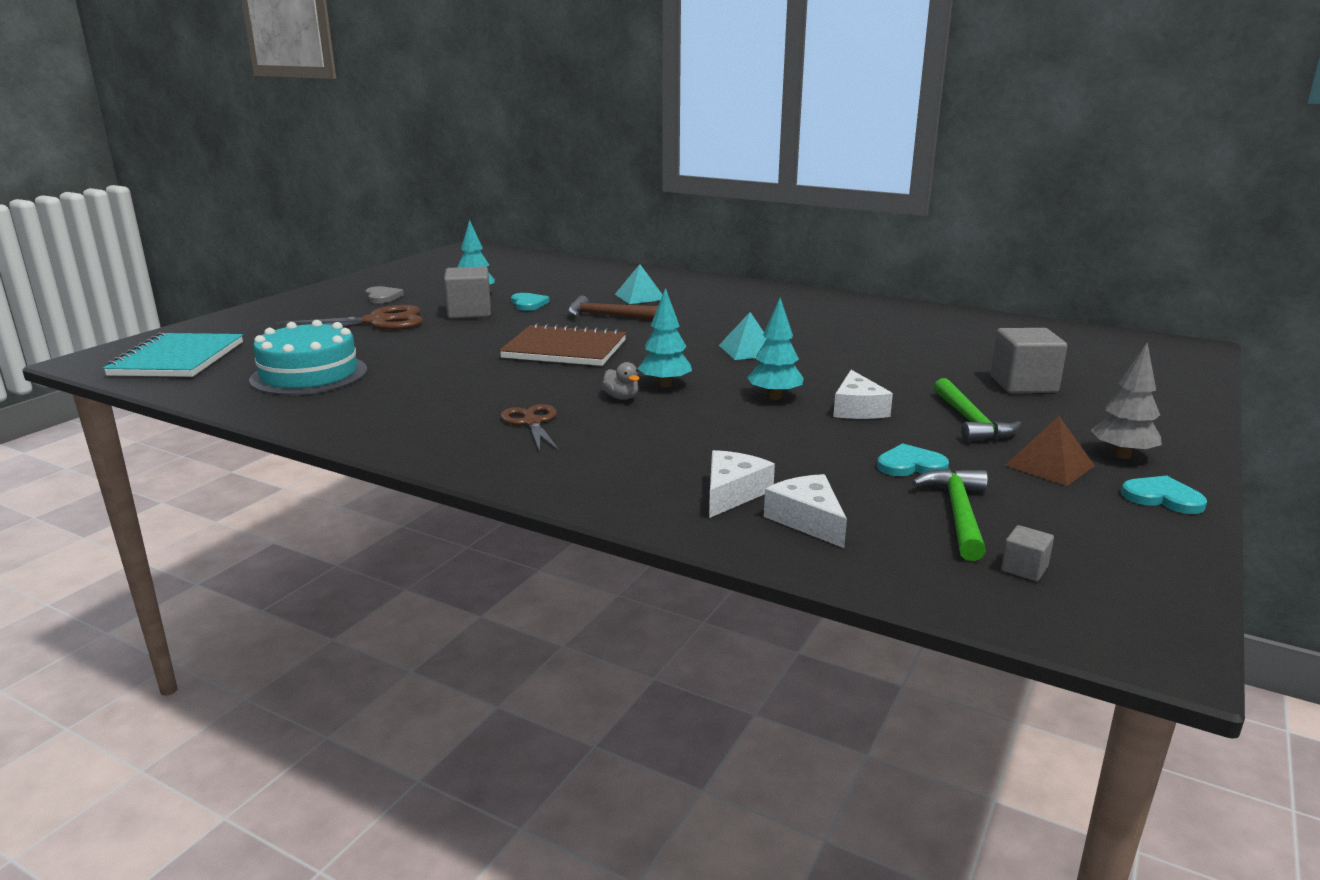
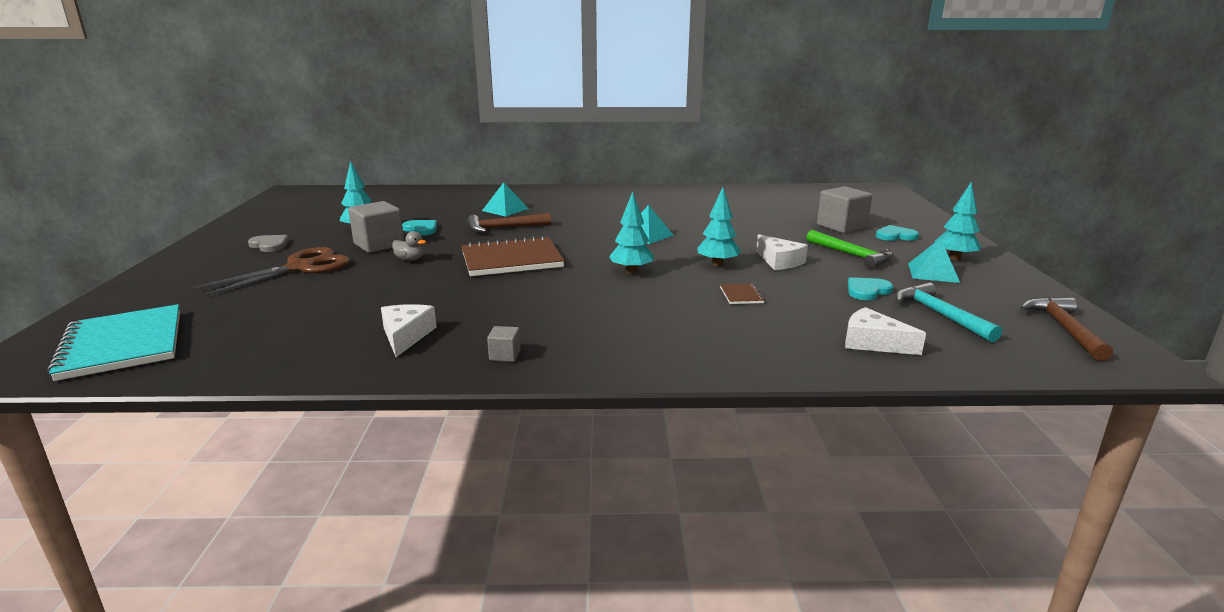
camera: 30 degrees left, 0 degrees up
(309, 375) = (306, 328): turquoise cake -> none
(532, 422) = (579, 322): brown scissors -> none
(621, 397) = (616, 288): grey duck -> grey duck (410, 259)
(732, 493) = (801, 337): white cheese -> white cheese (406, 336)
(743, 435) = (741, 295): none -> brown notebook
(958, 514) = (940, 315): green hammer -> turquoise hammer
(1024, 569) = (1023, 338): grey cube -> grey cube (505, 355)
(1049, 465) = (933, 273): brown pyramid -> turquoise pyramid
(1115, 575) = (1064, 329): none -> brown hammer
(1122, 455) = (954, 258): grey tree -> turquoise tree
(1162, 498) = (1010, 278): turquoise heart -> turquoise heart (895, 236)

